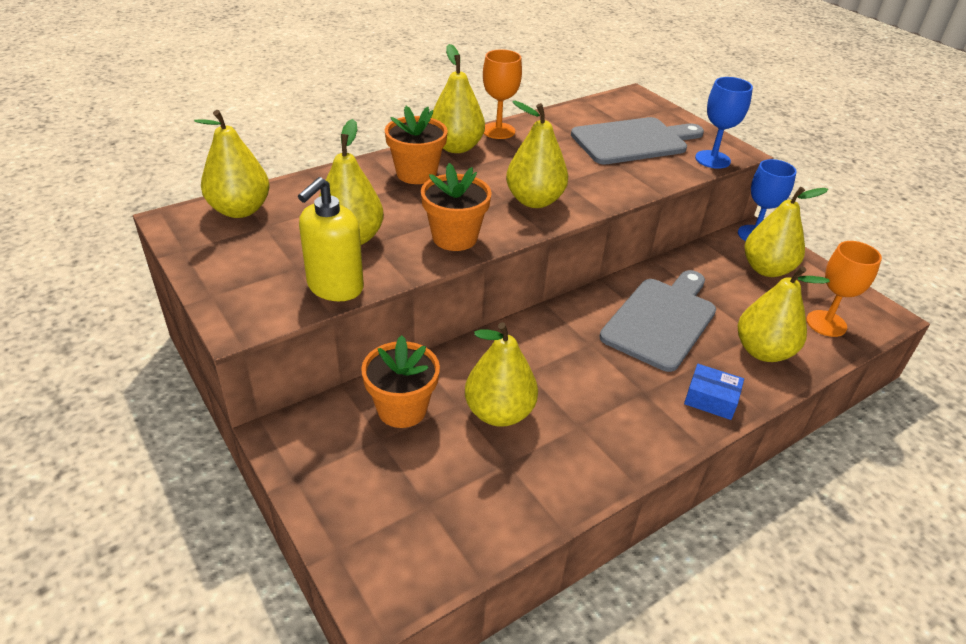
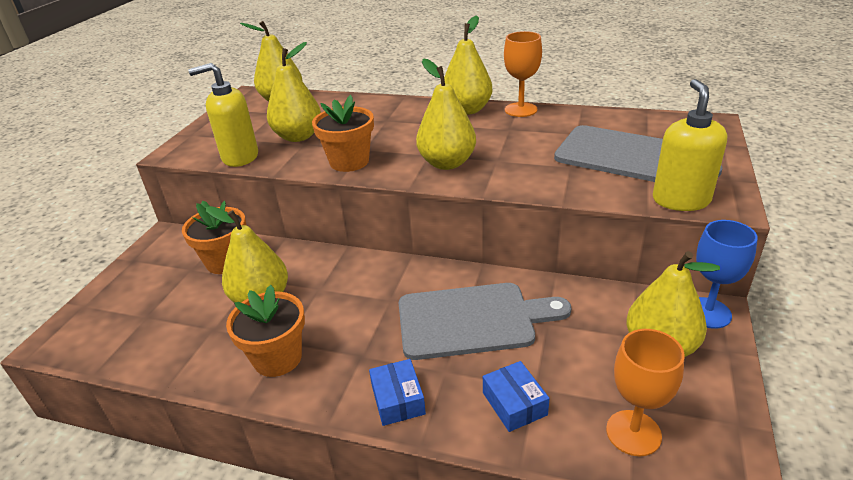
camera: 55 degrees right, 5 degrees down
(416, 174) = (407, 116): orange flower pot -> orange flower pot (277, 358)
(712, 159) = (680, 200): blue goblet -> yellow soap dispenser
(763, 351) = (514, 404): yellow pear -> blue box

